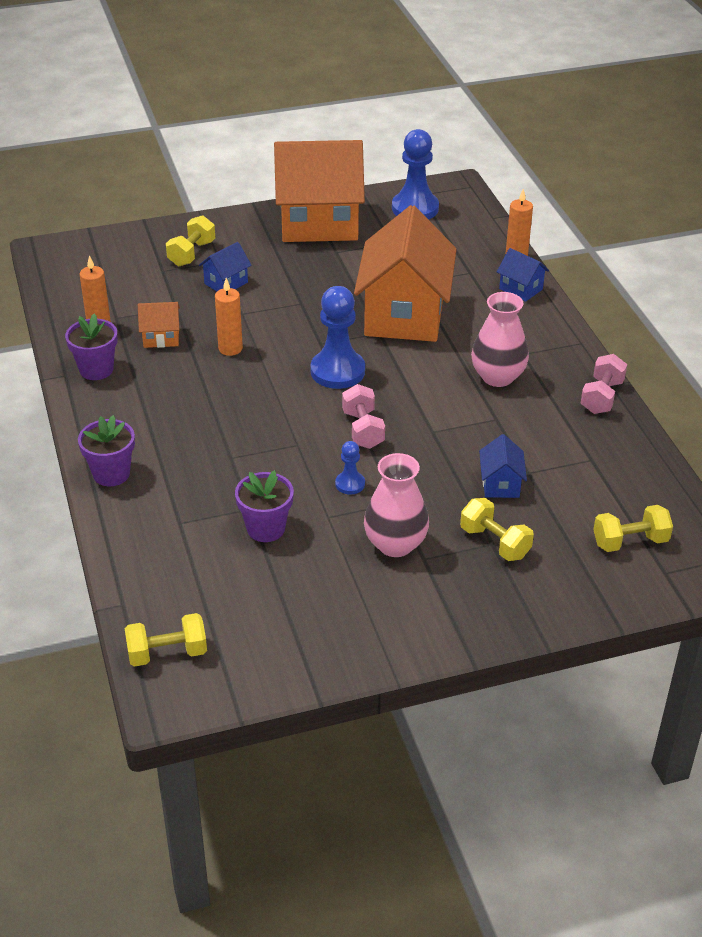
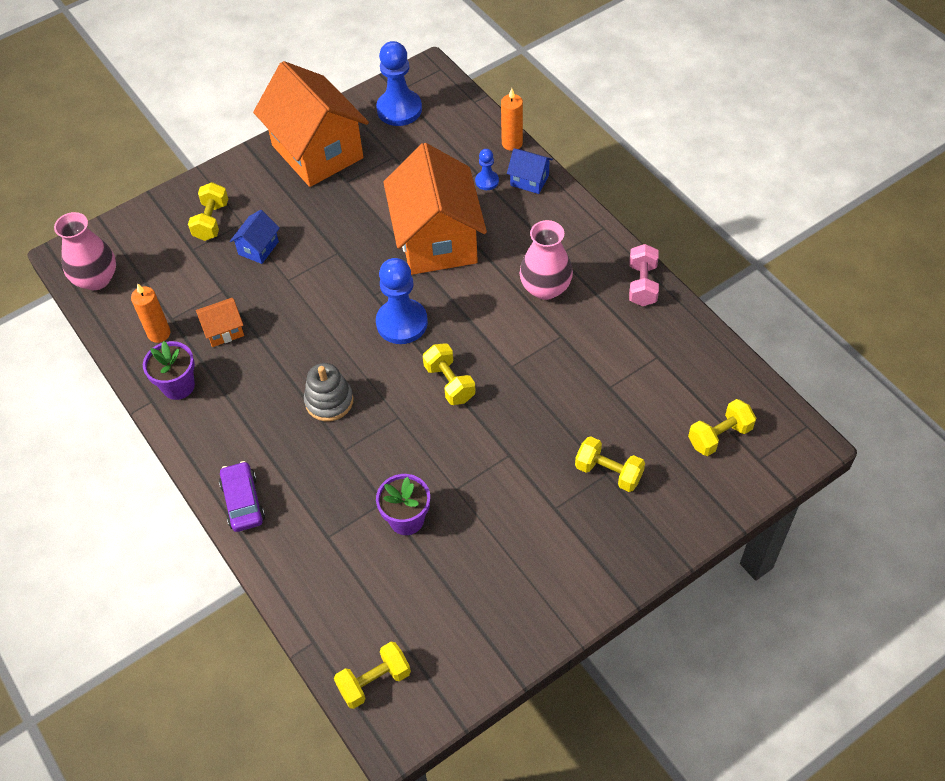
camera: 15 degrees left, 15 degrees up
(111, 474) = (243, 502): purple flower pot -> purple car
(230, 348) = (294, 325): orange candle -> none
(235, 415) = (329, 401): none -> grey stacking toy
(319, 223) = (317, 152): orange house -> orange house turned 75 degrees clockwise
(350, 484) = (461, 447): blue pawn -> blue pawn (487, 181)
(363, 429) = (449, 383): pink dumbbell -> yellow dumbbell
(395, 544) = (525, 501): pink vase -> pink vase (96, 279)
(500, 484) = (591, 407): blue house -> none

